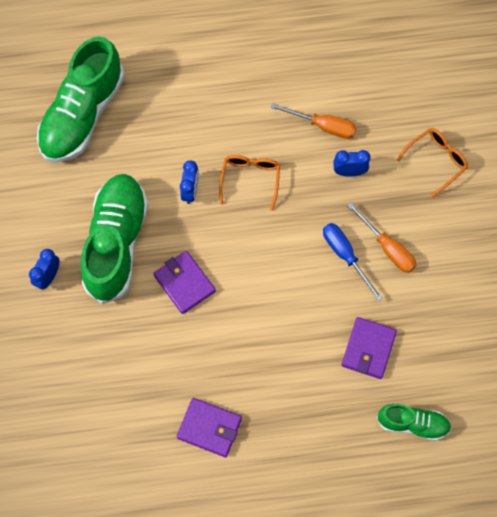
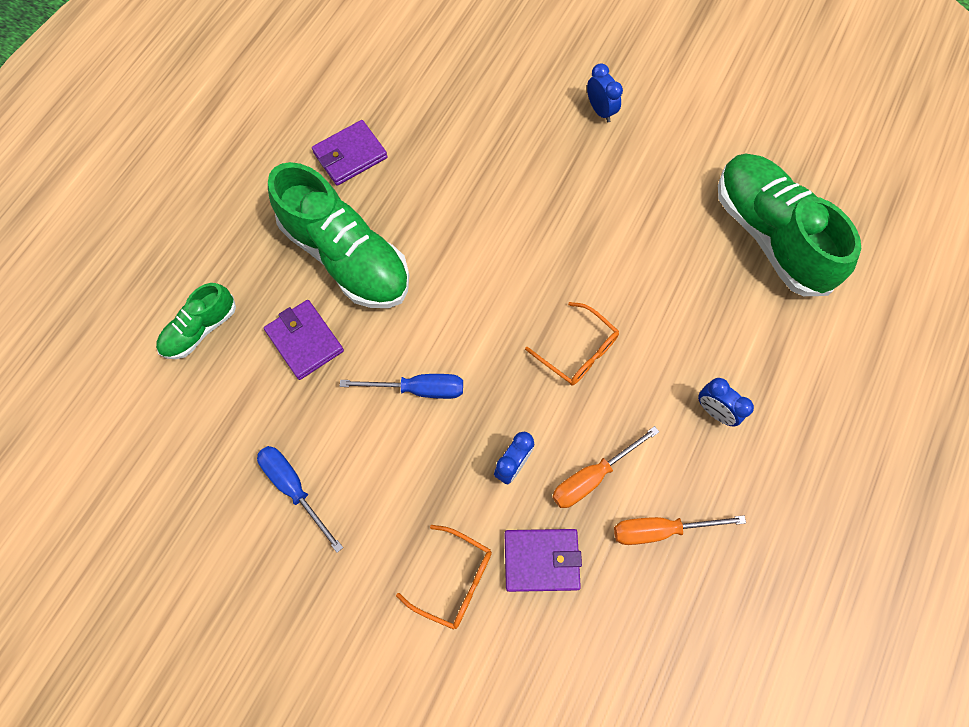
camera: 125 degrees right, 0 degrees up
(116, 243) = (594, 184): green shoe -> green shoe (346, 256)
(184, 283) = (506, 218): purple wallet -> purple wallet (541, 560)
(190, 191) = (605, 284): blue clock -> blue clock (714, 411)
(387, 248) = (393, 440): orange screwdriver -> orange screwdriver (660, 529)
(436, 161) = (454, 580): orange glasses -> orange glasses turned 60 degrees counterclockwise
(459, 283) = (294, 488): none -> blue screwdriver

